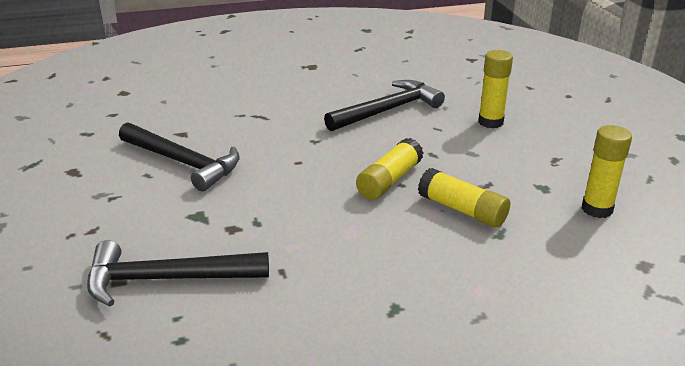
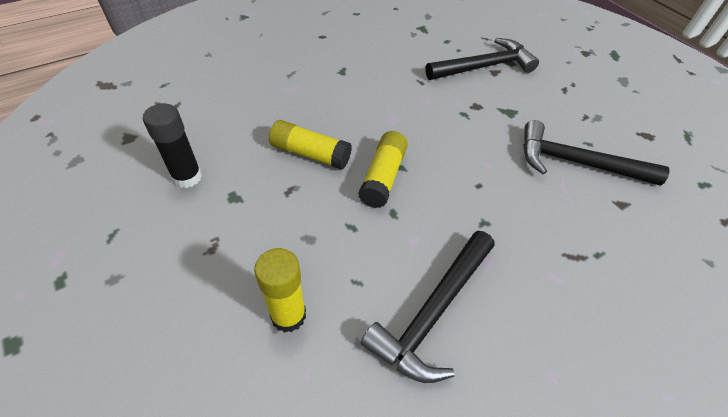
camera: 160 degrees right, 20 degrees up
(597, 209) = (187, 177): yellow glue stick -> black glue stick

